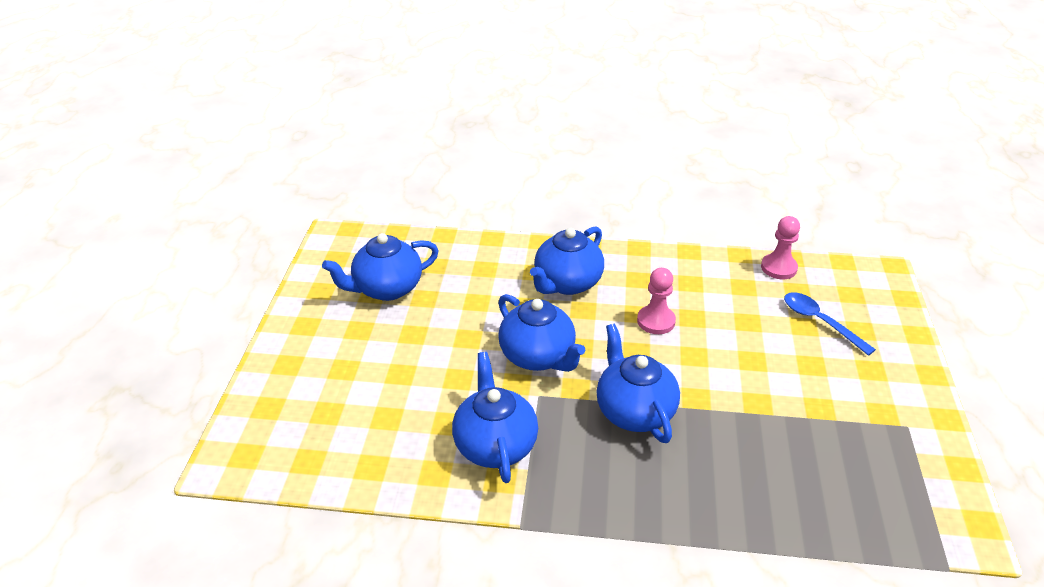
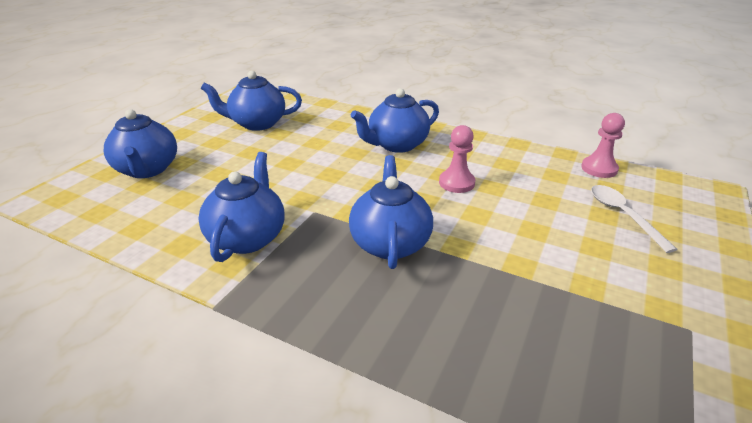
camera: 20 degrees right, 5 degrees down
(538, 356) = (335, 185): blue teapot -> blue teapot (147, 170)
(820, 322) = (623, 215): blue spoon -> white spoon

